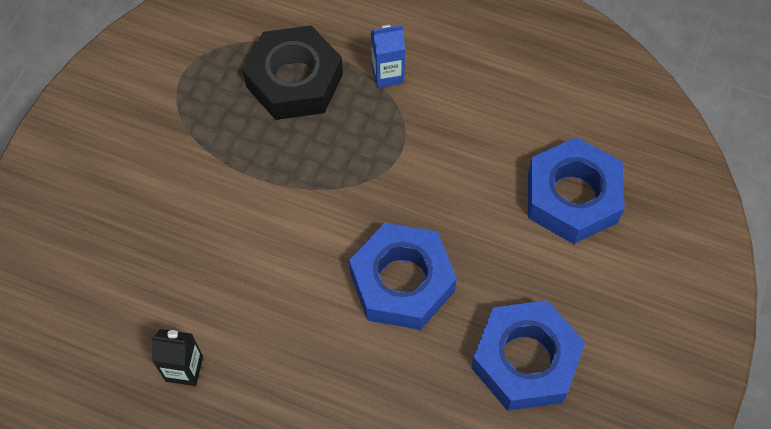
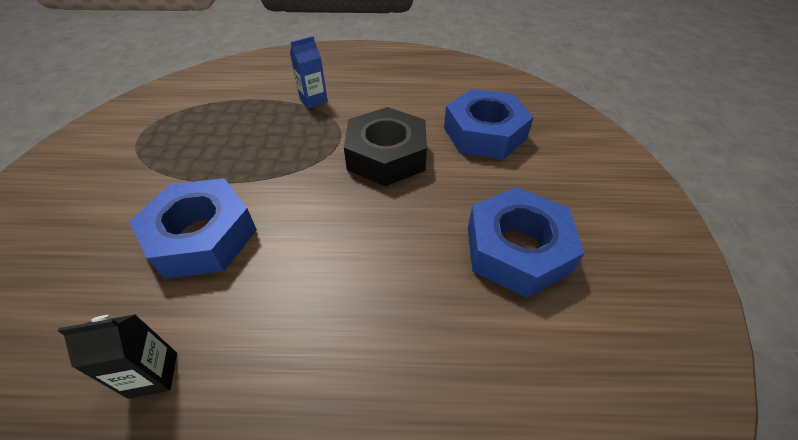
camera: 20 degrees left, 15 degrees down
(294, 80) = (240, 118): black nut -> black nut (386, 155)
(402, 282) = (376, 221): blue nut -> blue nut (202, 236)

